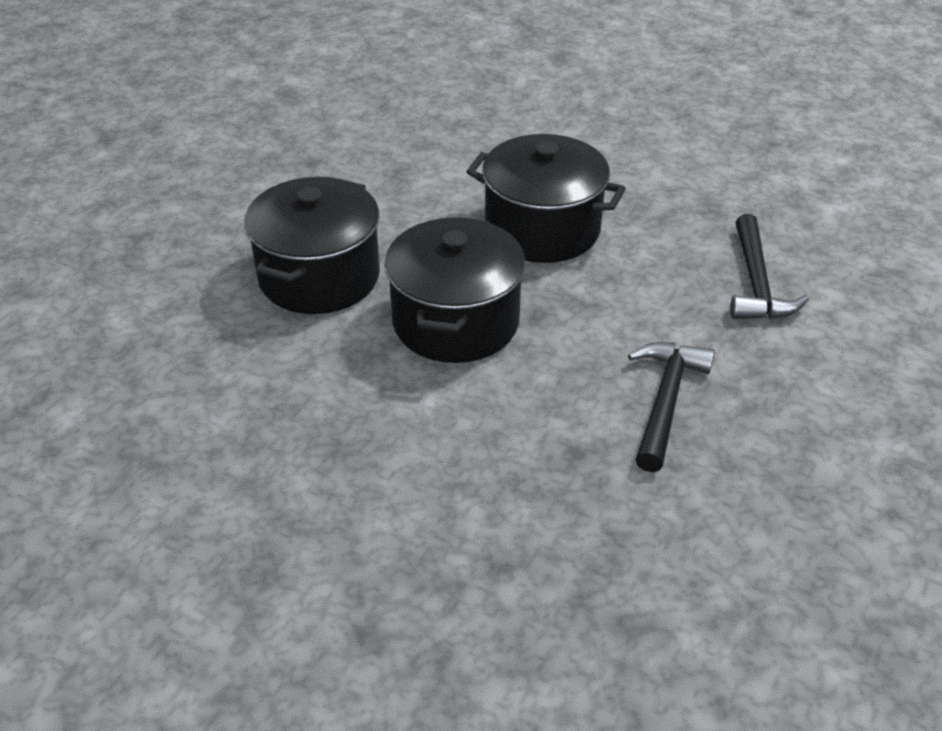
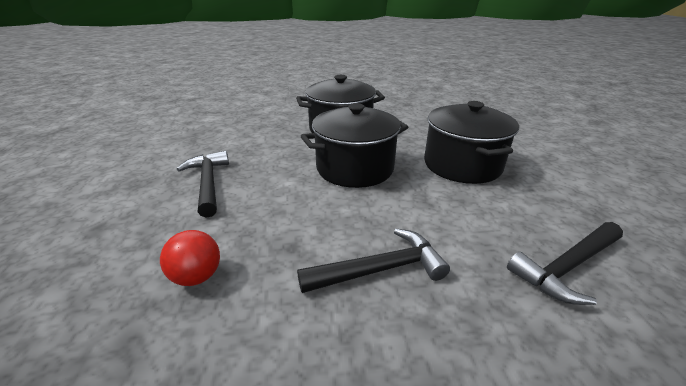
camera: 55 degrees right, 10 degrees down
(346, 485) = (208, 183): none -> black hammer
(563, 548) = (197, 276): none -> red ball

